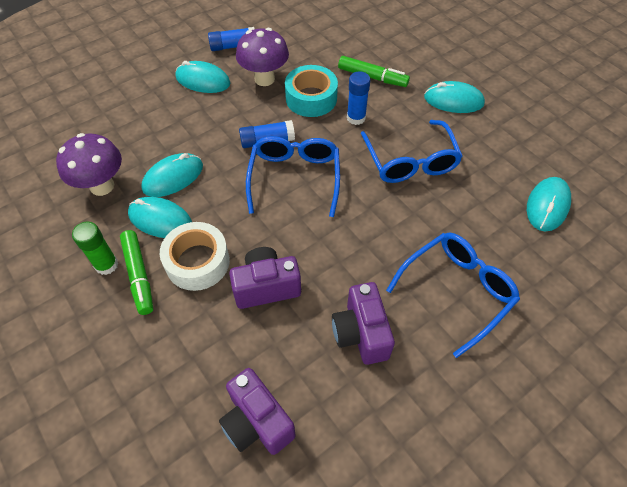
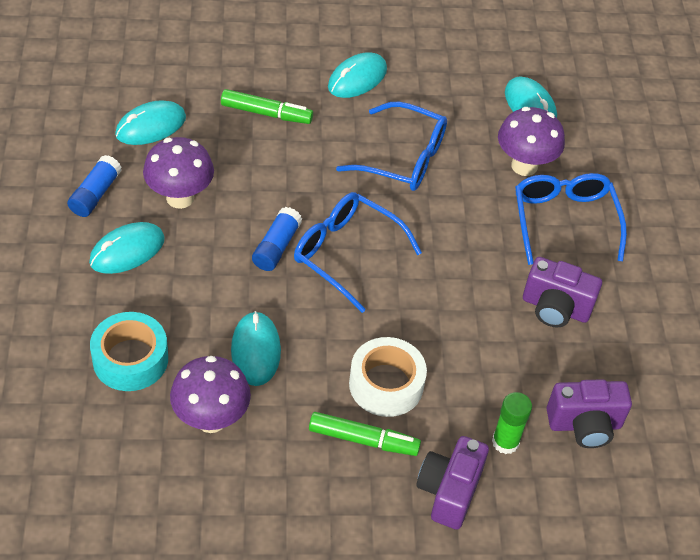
camera: 60 degrees left, 5 degrees down
(106, 265) = (327, 461): green glue stick -> green glue stick (505, 442)
(160, 220) = (306, 389): turquoise mouse -> turquoise mouse (151, 126)
(266, 287) = (457, 346): purple camera -> purple camera (449, 491)
(311, 98) = (249, 178): turquoise tape -> turquoise tape (130, 359)
(356, 118) = (311, 161): blue glue stick -> none
(372, 77) = (266, 113): green marker -> green marker turned 45 degrees clockwise
(483, 234) = (524, 166): none -> purple mushroom

